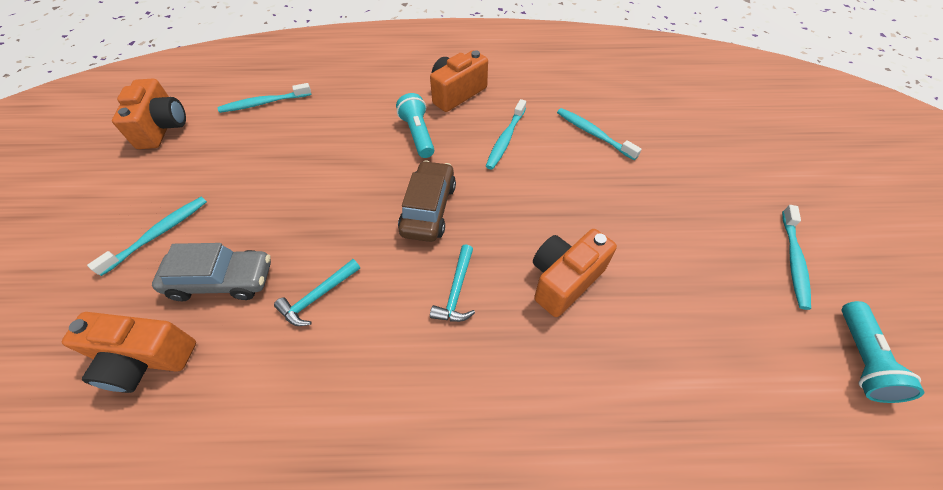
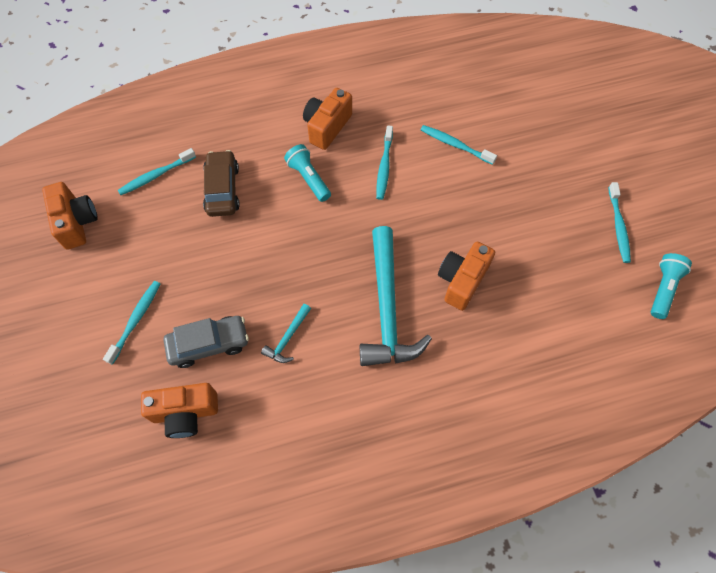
camera: 15 degrees left, 10 degrees up
(428, 209) = (343, 247): brown car -> brown car (222, 189)
(456, 291) = (387, 308): turquoise hammer -> turquoise hammer, size x2.26
(861, 359) = (663, 289): turquoise flashlight -> turquoise flashlight turned 150 degrees counterclockwise

